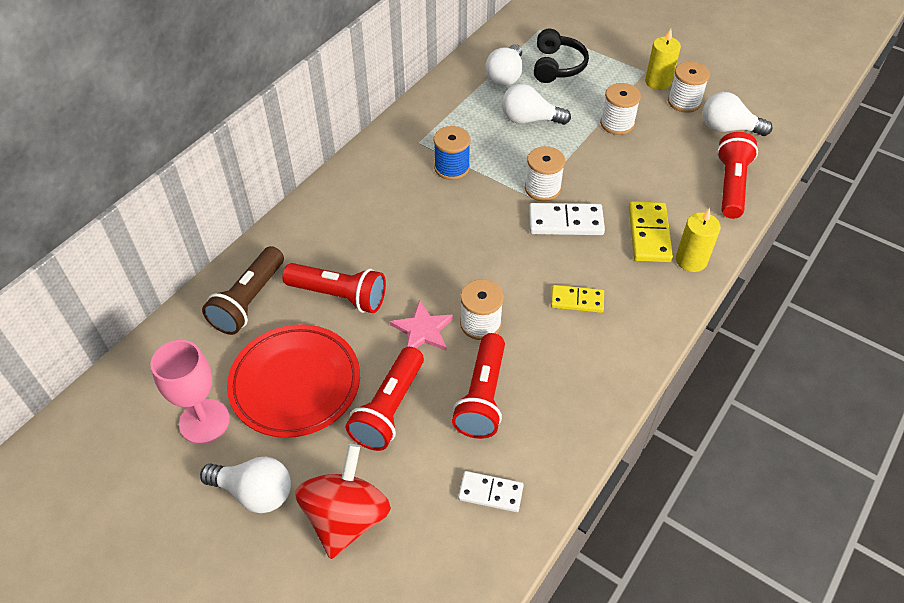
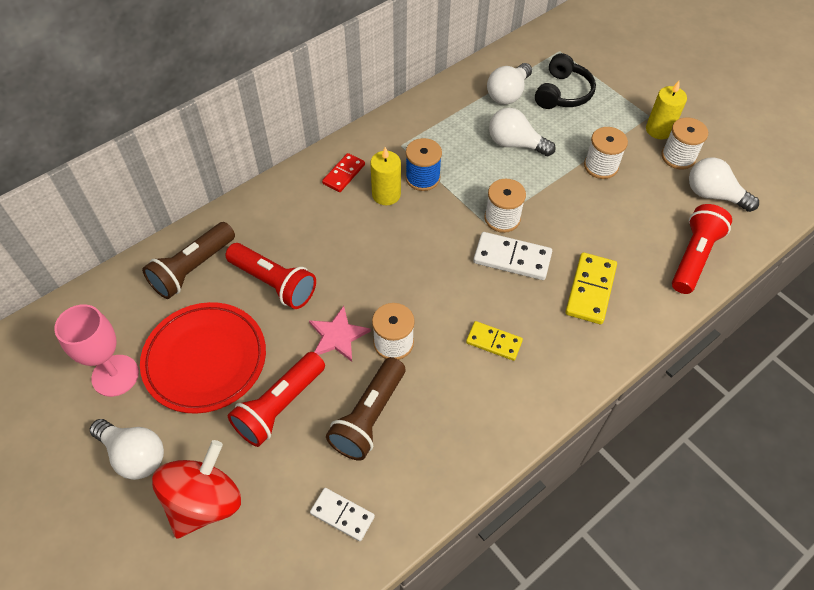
camera: 15 degrees right, 5 degrees up
(372, 180) = (344, 174): none -> red domino
(482, 396) = (369, 417): red flashlight -> brown flashlight
(691, 260) = (623, 327): yellow candle -> yellow candle (386, 194)

